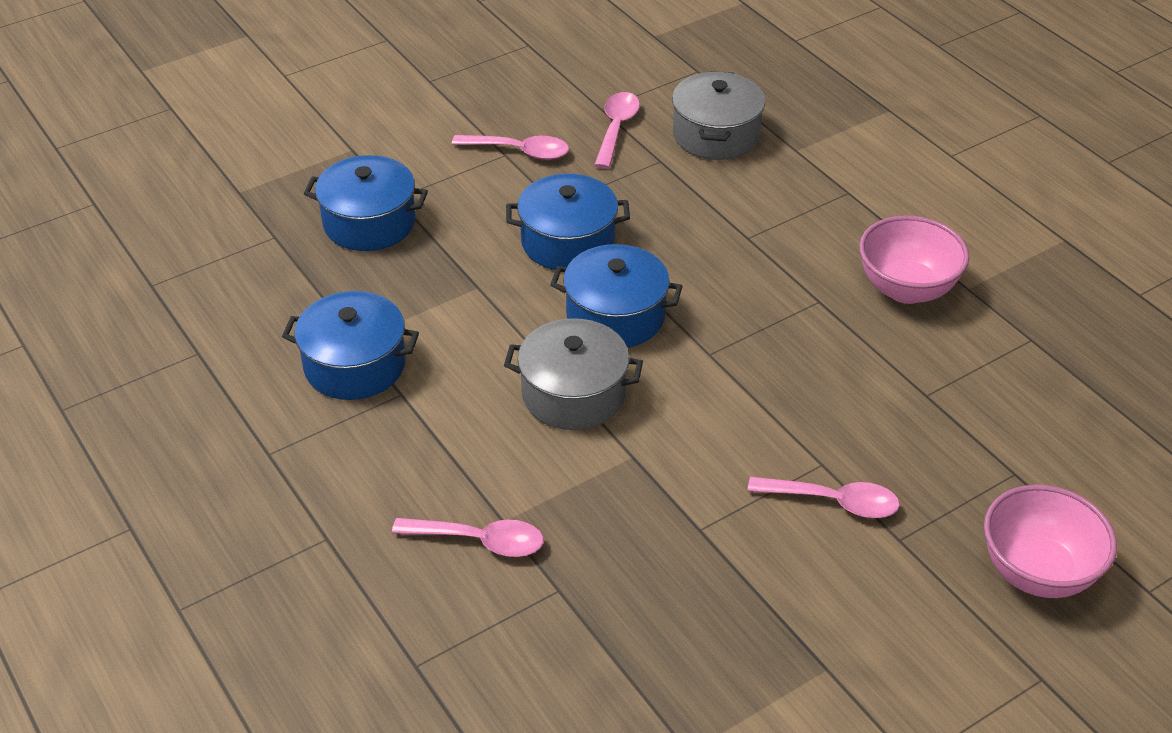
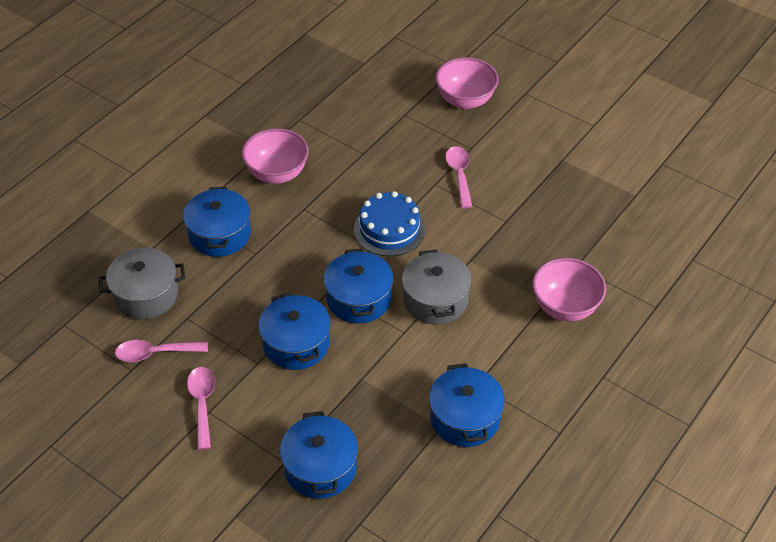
camera: 110 degrees left, 5 degrees up
(480, 541) = (565, 307): pink spoon -> pink bowl
(739, 382) = (389, 229): none -> blue cake
(799, 212) = (220, 234): none -> blue pot

